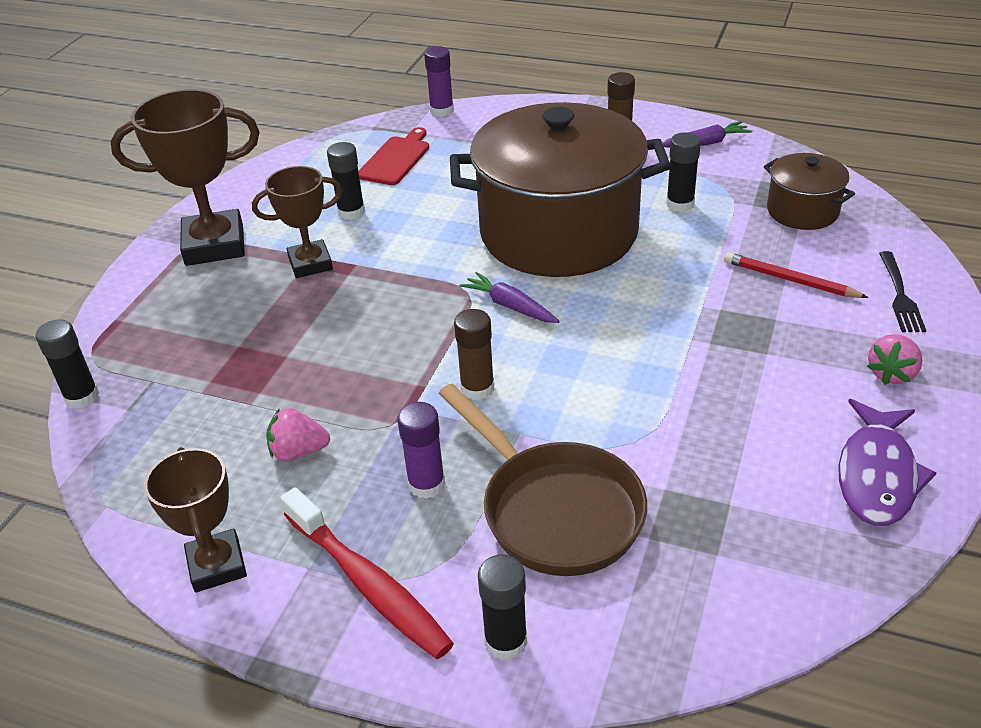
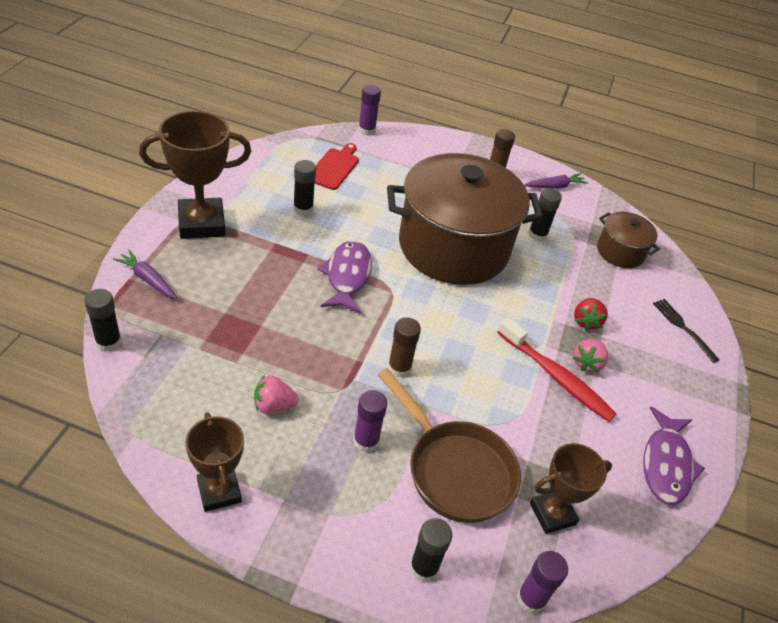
camera: 10 degrees left, 5 degrees up
(310, 264) = (275, 249): brown trophy -> brown trophy (552, 514)
(368, 584) = (328, 515): red toothbrush -> red toothbrush (556, 377)
(408, 284) = (347, 276): none -> purple fish
(510, 306) = (420, 303): purple carrot -> purple carrot (147, 279)
(667, 671) = (531, 598): none -> purple glue stick
(751, 303) = (586, 321): none -> red strawberry
(789, 280) = (611, 306): red pencil -> none
(891, 374) = (676, 388): pink strawberry -> pink strawberry (587, 363)
(900, 295) = (683, 328): black fork -> black fork turned 150 degrees clockwise

